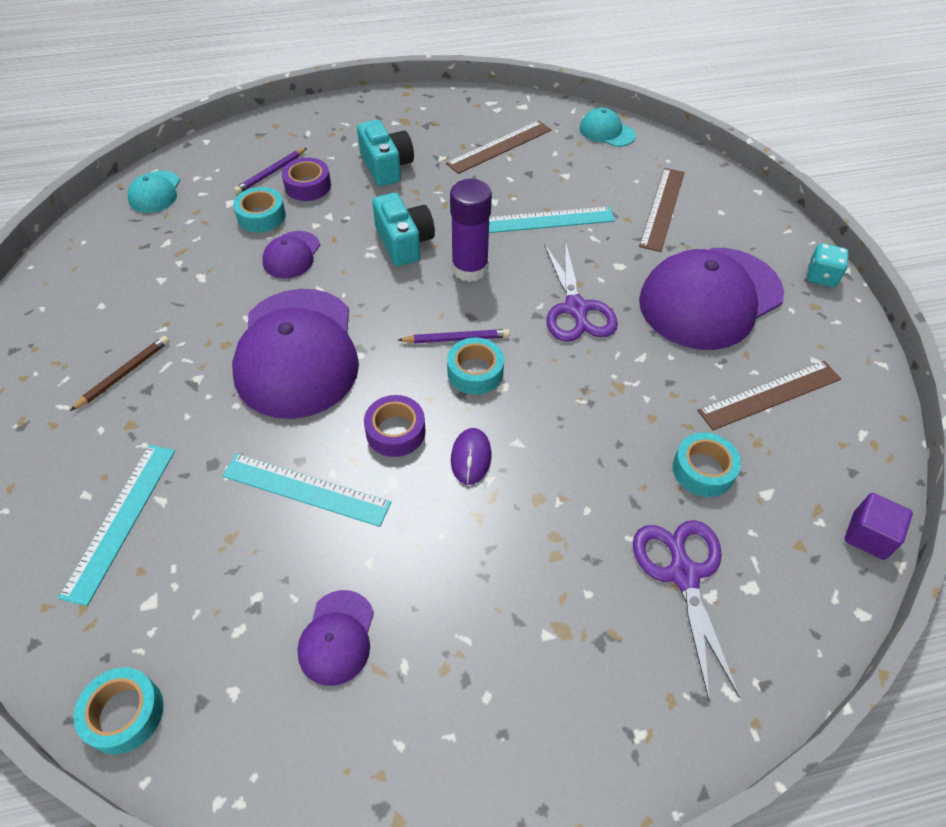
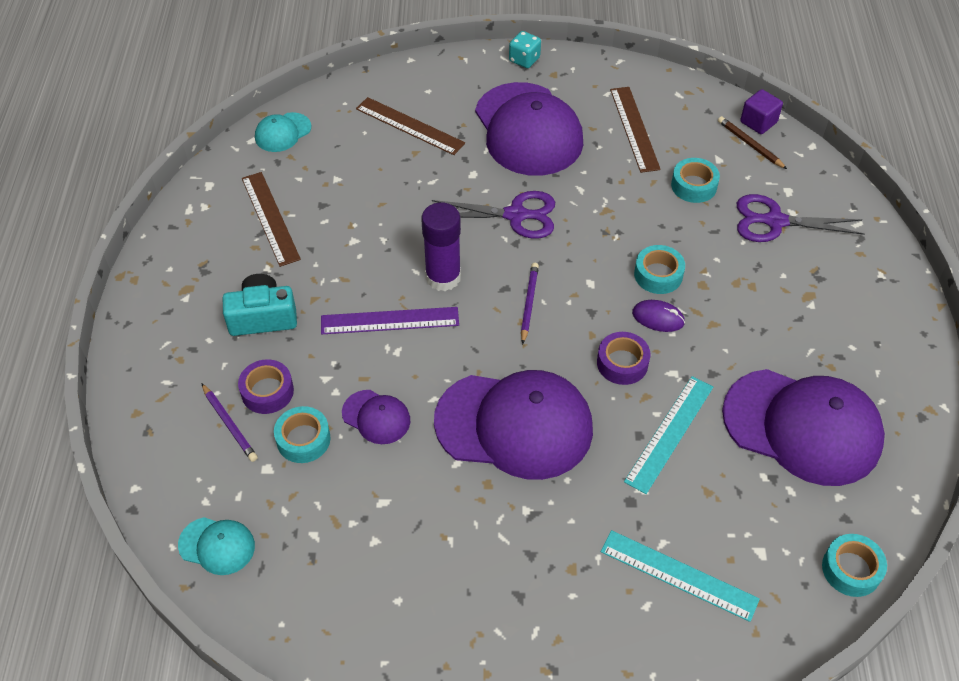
camera: 75 degrees left, 0 degrees up
(124, 374) = (505, 575): brown pencil -> brown pencil (750, 144)
(337, 637) = (802, 427): purple cap -> purple cap, size x2.20
(404, 242) = (390, 321): turquoise camera -> purple ruler
(475, 372) = (570, 298): turquoise tape -> turquoise tape (658, 275)
(548, 220) = (397, 206): turquoise ruler -> none

